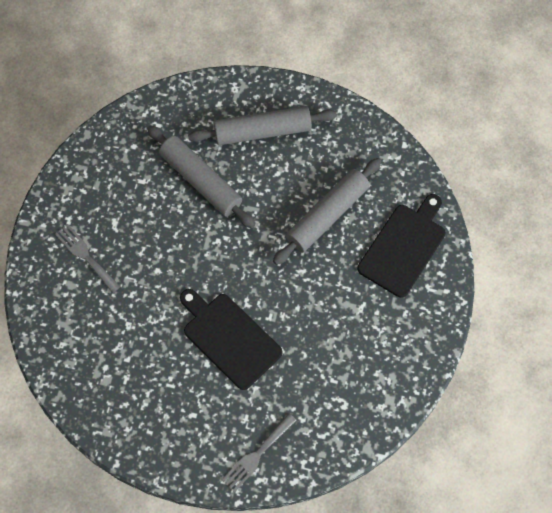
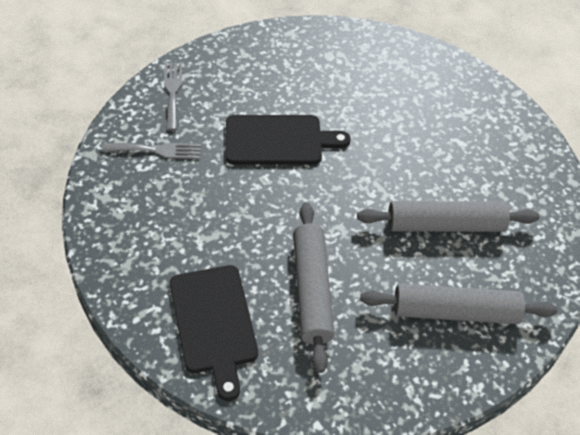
camera: 130 degrees right, 15 degrees down
(85, 256) = (447, 107): grey fork -> grey fork (157, 150)
(263, 131) = (455, 311): grey rolling pin -> grey rolling pin turned 60 degrees clockwise

